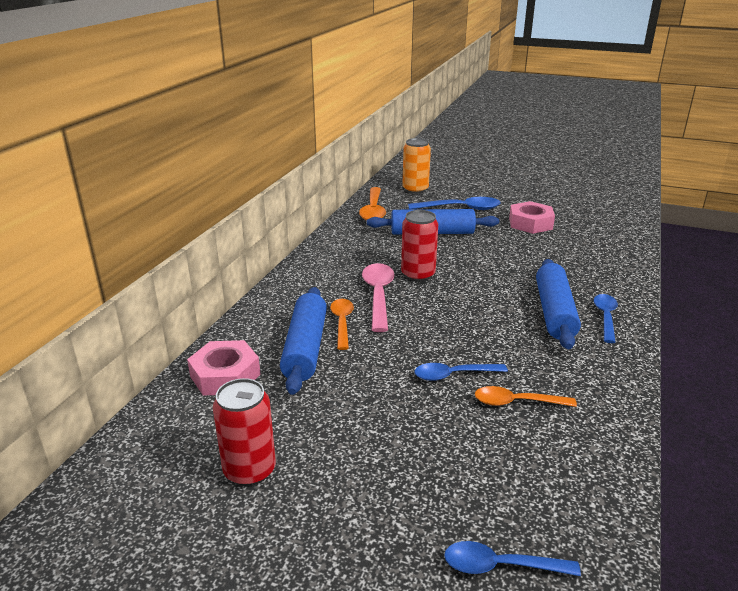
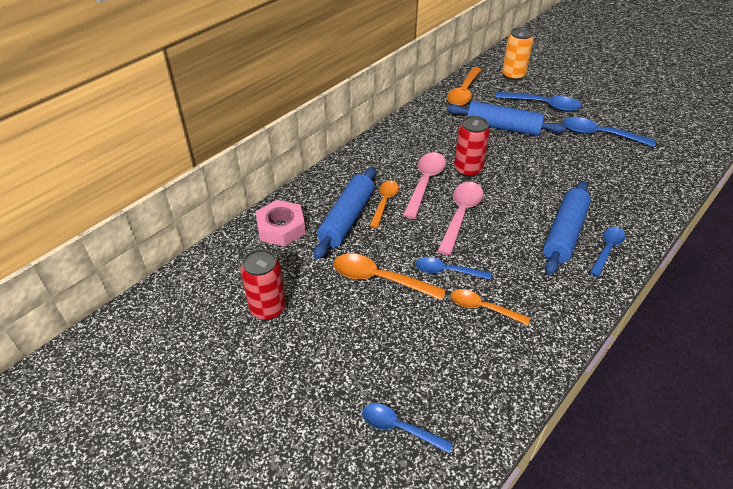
camera: 20 degrees right, 15 degrees up
(380, 401) = (380, 279): none -> orange spoon
(436, 317) = (460, 215): none -> pink spoon
(530, 223) = (599, 135): pink nut -> blue spoon

